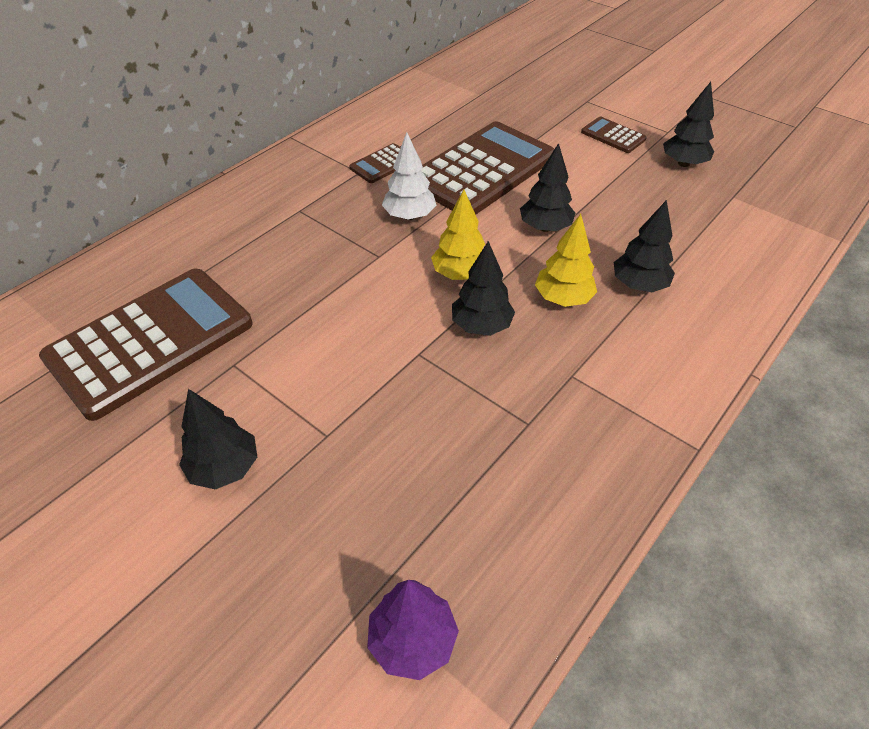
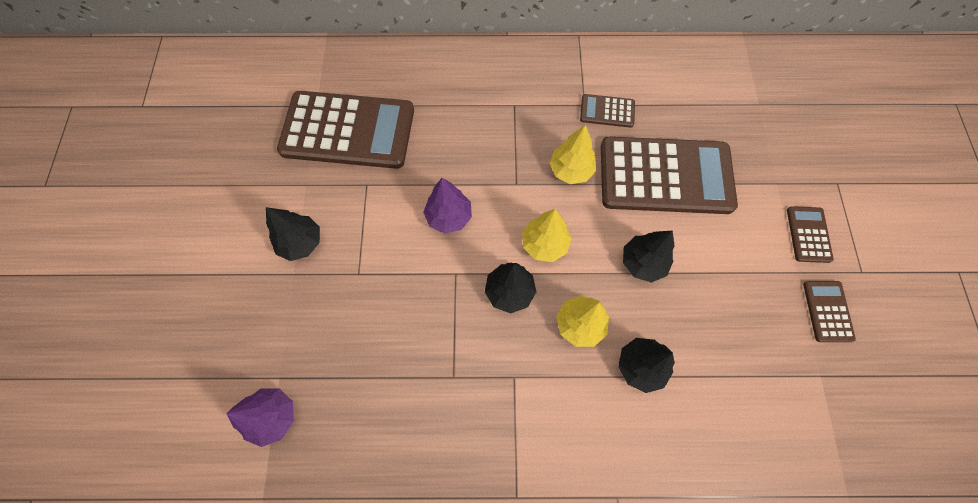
camera: 50 degrees right, 20 degrees up
(353, 322) = (449, 217): none -> purple tree
(409, 216) = (570, 170): white tree -> yellow tree
(683, 163) = (827, 311): black tree -> brown calculator

